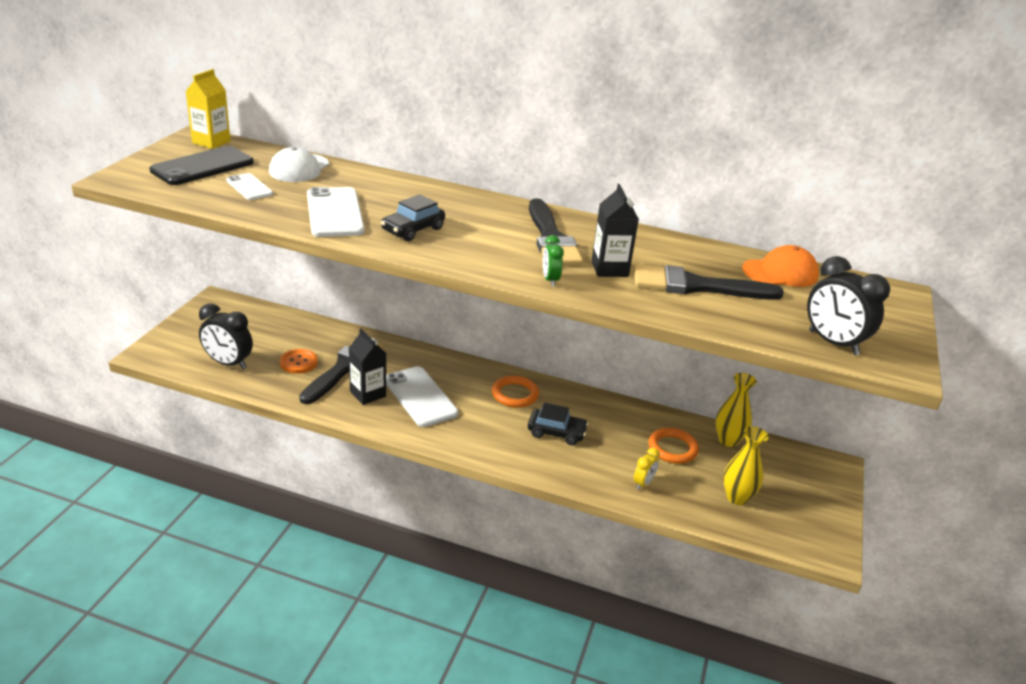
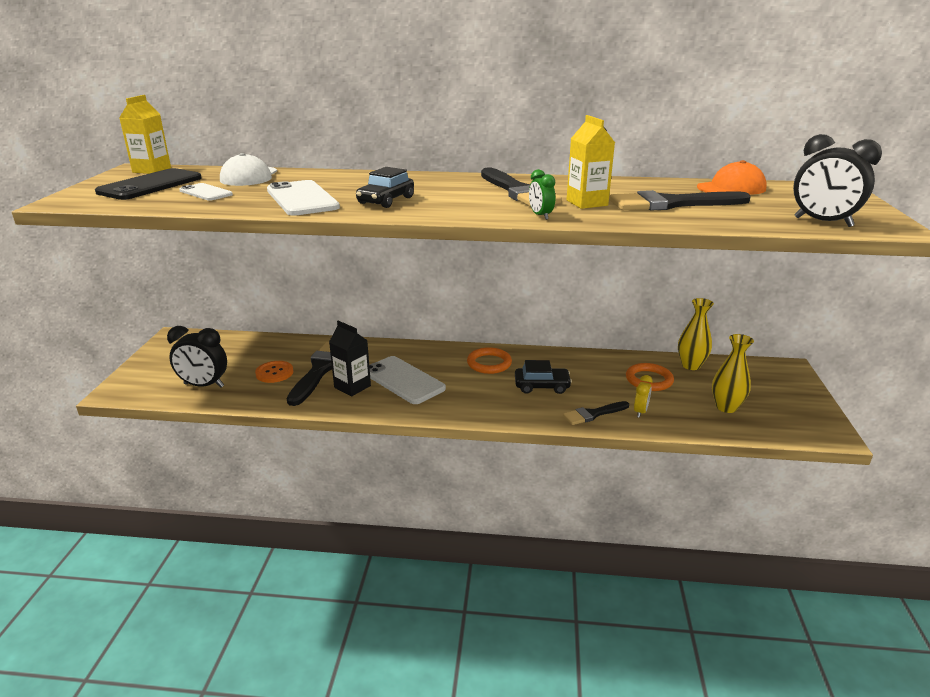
camera: 10 degrees left, 5 degrees down
(593, 476) = (593, 414): none -> black brush
(609, 269) = (587, 203): black carton -> yellow carton

